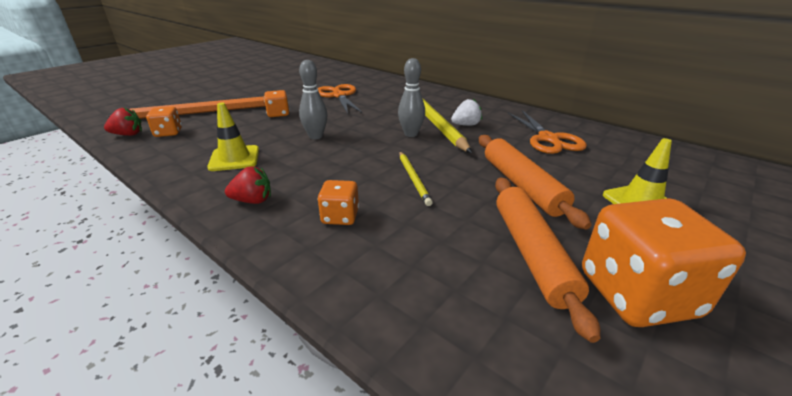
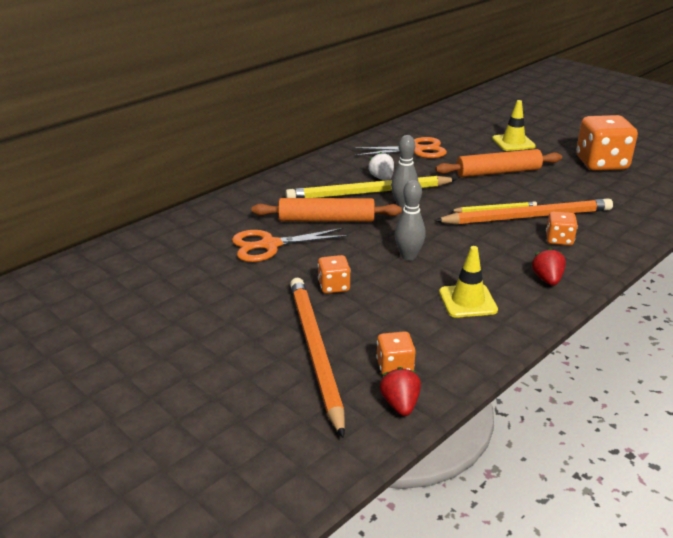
camera: 85 degrees left, 0 degrees up
(398, 198) = (527, 217): none -> orange pencil
(531, 253) = (578, 182): orange rolling pin -> orange rolling pin (326, 220)

